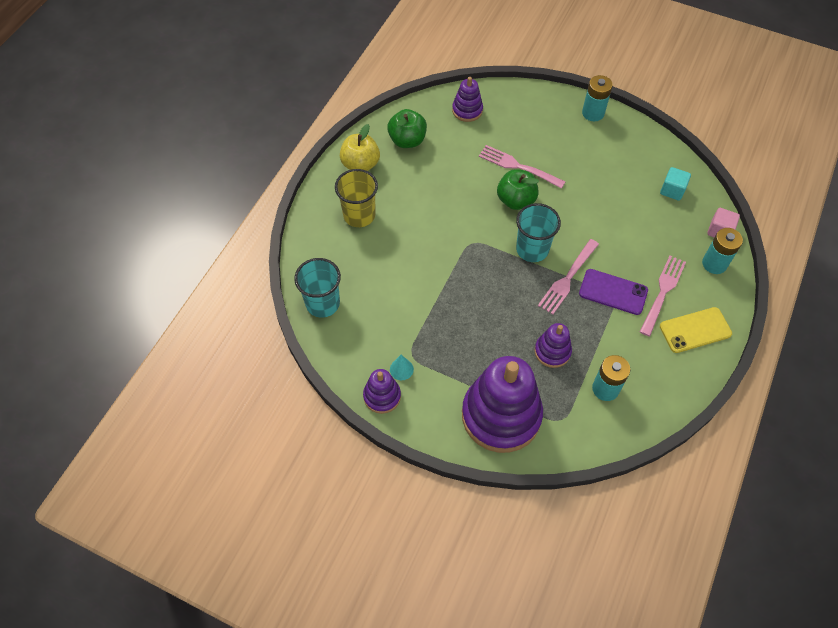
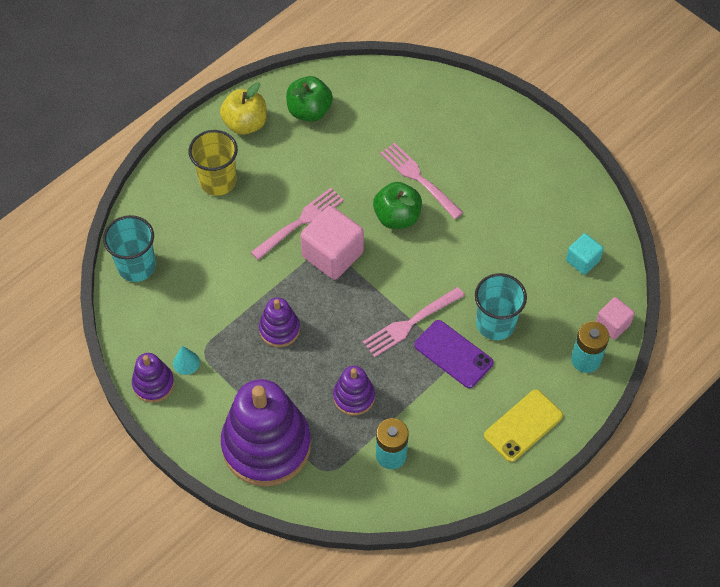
camera: 20 degrees right, 0 degrees up
(467, 110) = (393, 95): purple stacking toy -> purple stacking toy (279, 329)
(479, 244) = (332, 254): none -> pink cube
(532, 249) = (387, 278): turquoise cup -> turquoise cup (495, 324)
(593, 113) = (537, 141): turquoise battery -> none
(662, 293) = (508, 373): pink fork -> pink fork (300, 223)
(695, 330) = (523, 426): yellow phone -> yellow phone turned 45 degrees counterclockwise

